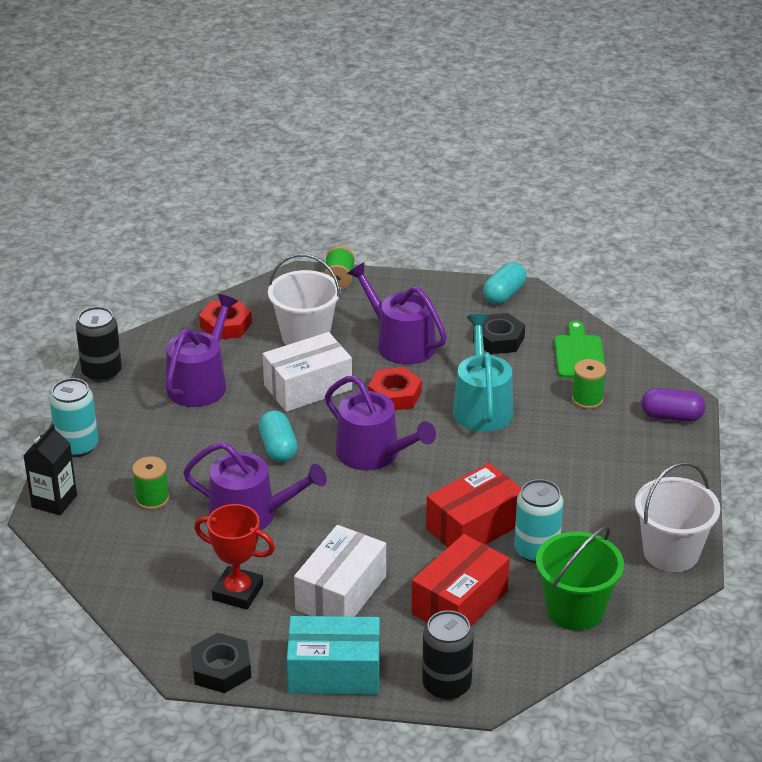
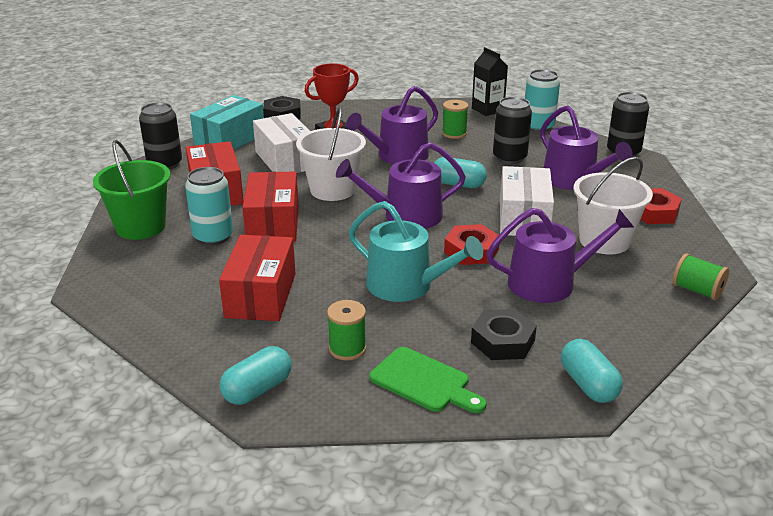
camera: 125 degrees right, 5 degrees down
(183, 438) = (509, 158): none -> black can
(580, 472) = (261, 295): none -> red box
(671, 416) = (257, 389): purple capsule -> turquoise capsule
(671, 553) = (116, 292): white bucket -> white bucket (332, 190)

